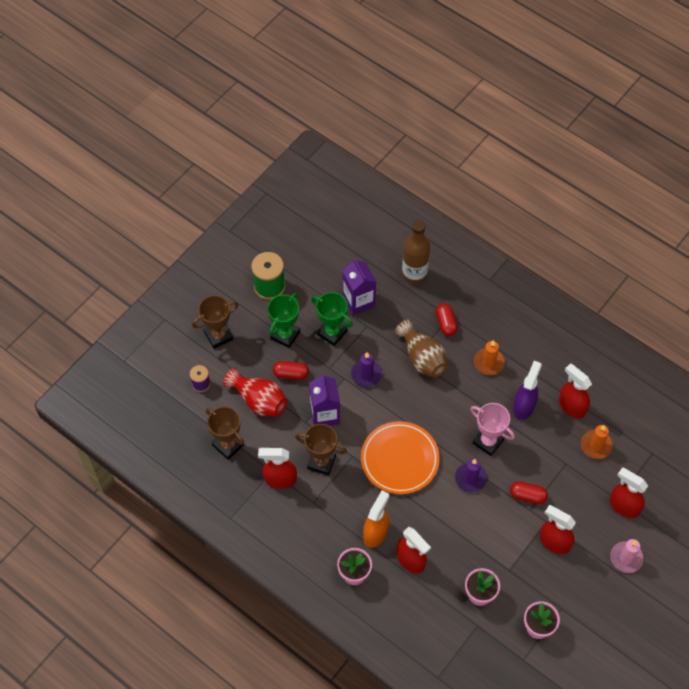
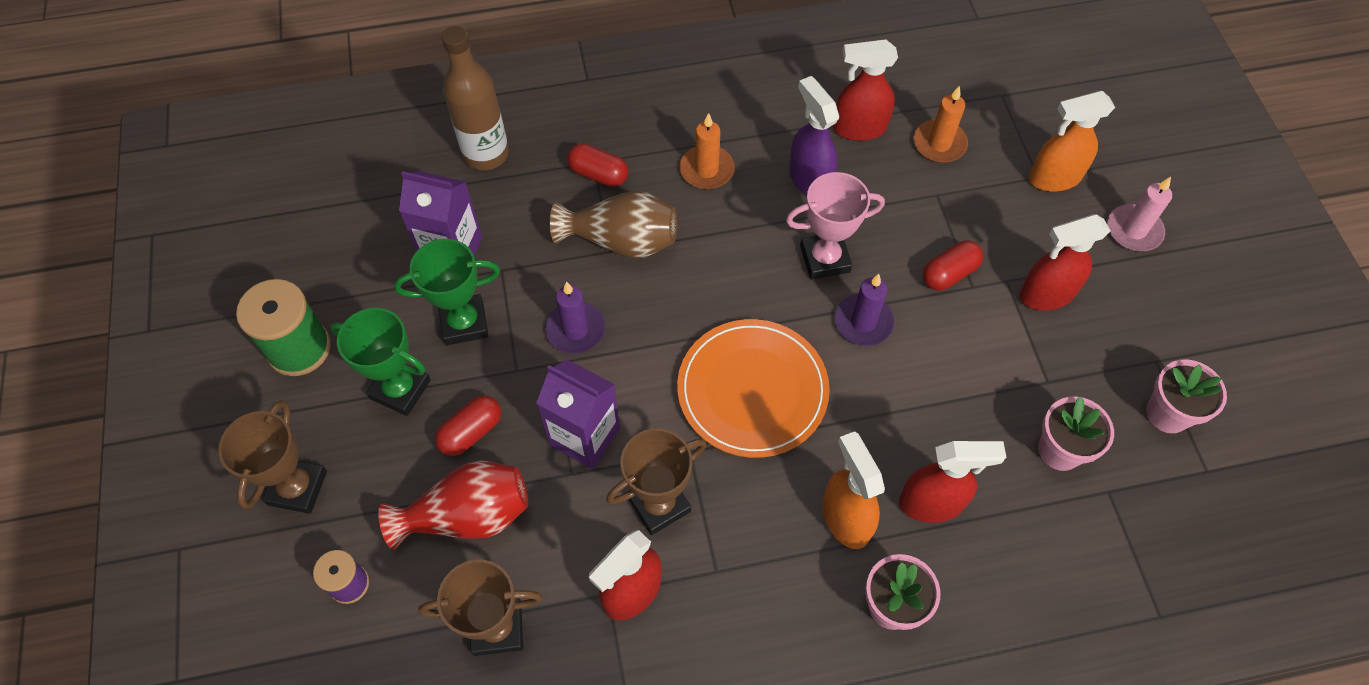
camera: 50 degrees left, 0 degrees up
(285, 335) = (400, 389): green trophy -> green trophy turned 45 degrees counterclockwise
(623, 506) = (1054, 178): red spray bottle -> orange spray bottle

